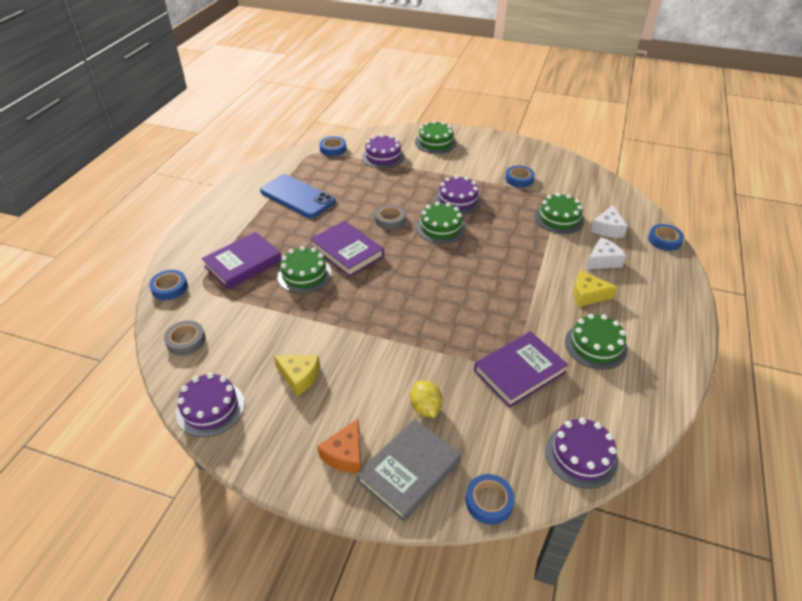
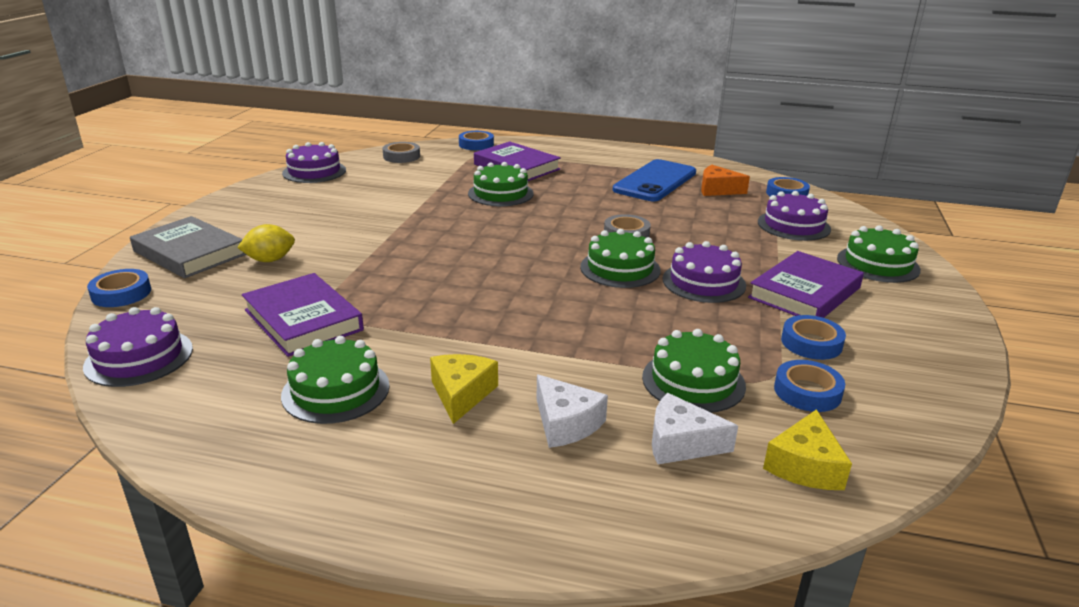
camera: 85 degrees right, 15 degrees down
(299, 377) = (340, 200): yellow cheese -> yellow cheese (805, 466)
(345, 454) = (230, 224): orange cheese -> orange cheese (717, 190)
(347, 251) = (548, 212): purple book -> purple book (805, 293)
(664, 240) = (666, 534): blue tape -> blue tape (807, 392)

